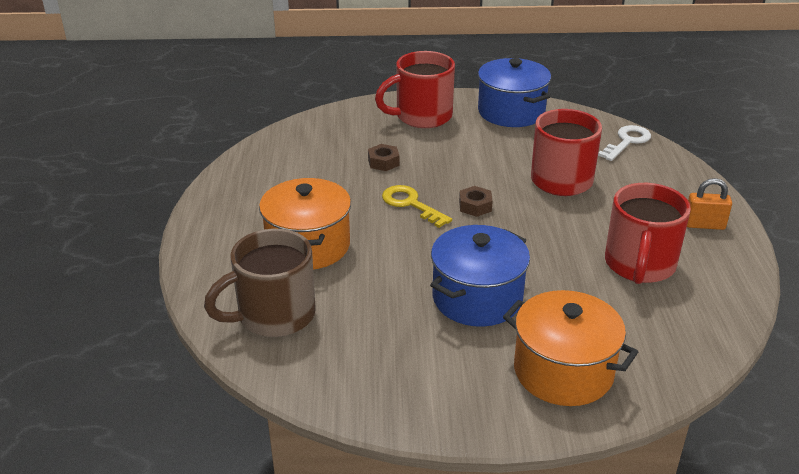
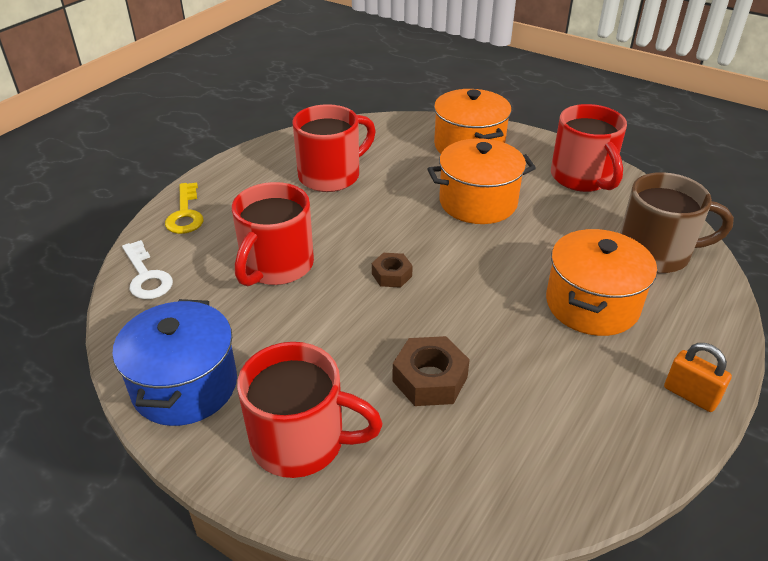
camera: 145 degrees left, 5 degrees up
(383, 162) = (430, 379): brown nut -> brown nut, size x1.60
(398, 382) = (582, 178): none -> red mug
(411, 204) = (451, 305): yellow key -> yellow key (185, 214)
(477, 298) = (478, 202): blue pot -> orange pot
(627, 141) = (146, 276): white key -> white key turned 105 degrees counterclockwise
(704, 225) = (237, 180): orange padlock -> orange padlock (690, 395)

